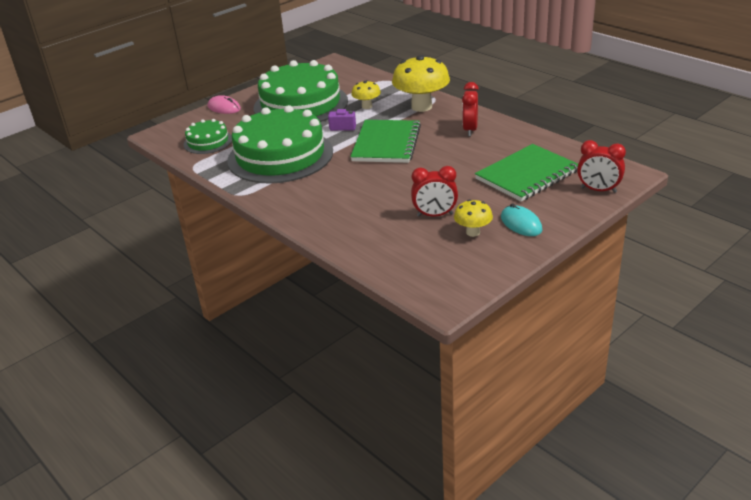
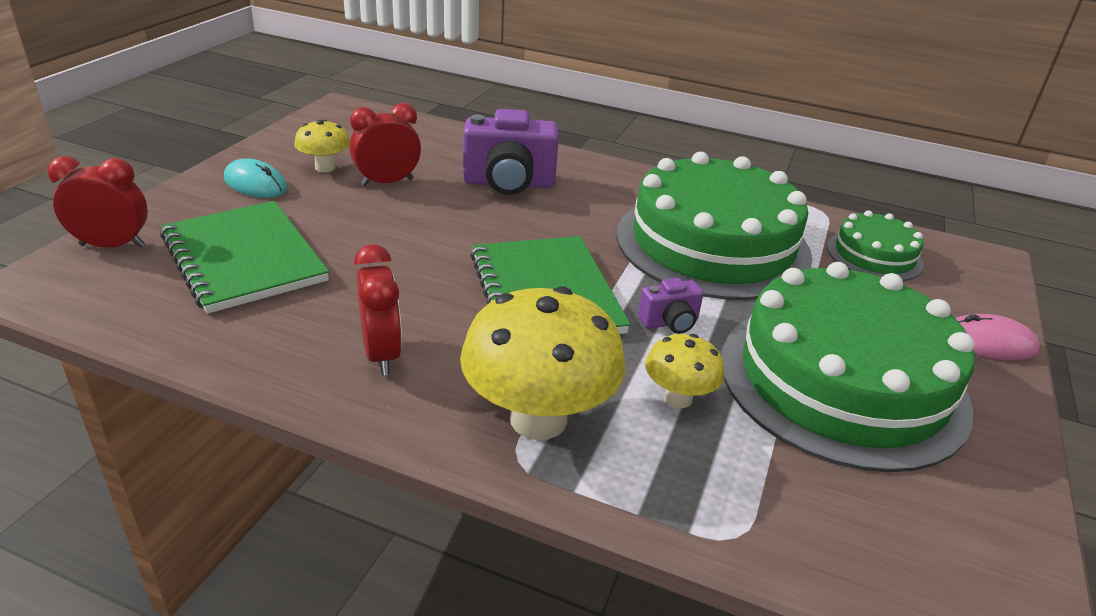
camera: 150 degrees right, 0 degrees up
(357, 205) = (509, 183): none -> purple camera
(527, 175) = (243, 259): green notebook -> green notebook turned 60 degrees counterclockwise

